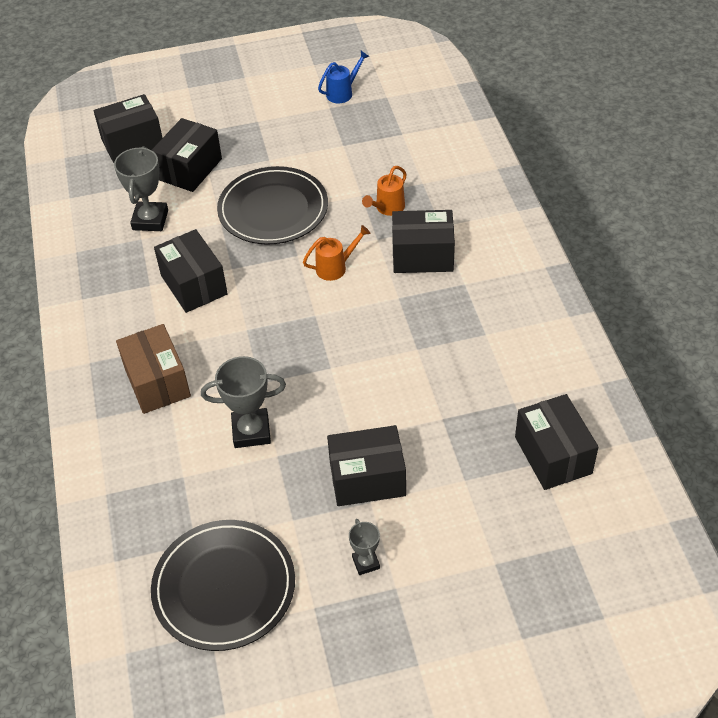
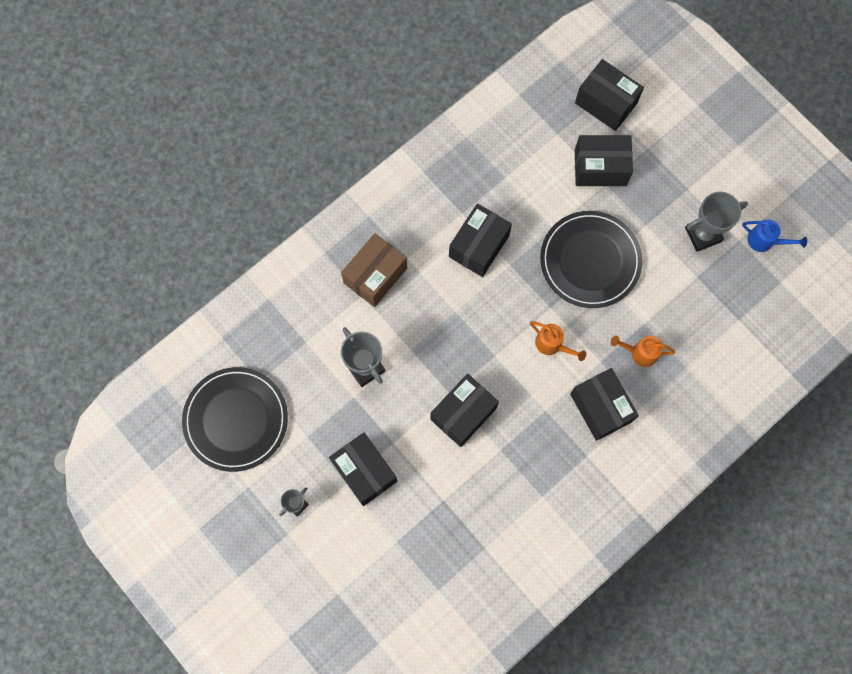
camera: 60 degrees right, 25 degrees up
(150, 220) = (528, 172): grey trophy -> grey trophy (703, 234)
(553, 455) = (449, 597): black box -> black box (463, 413)

